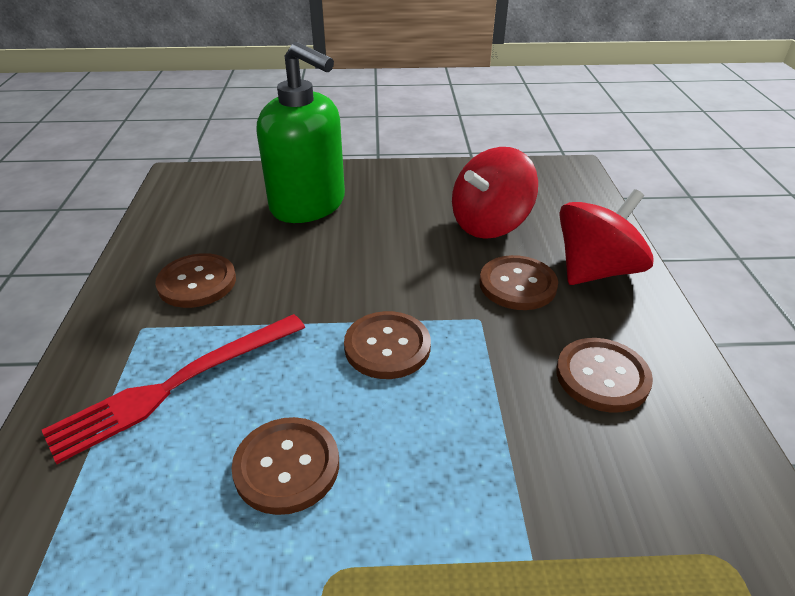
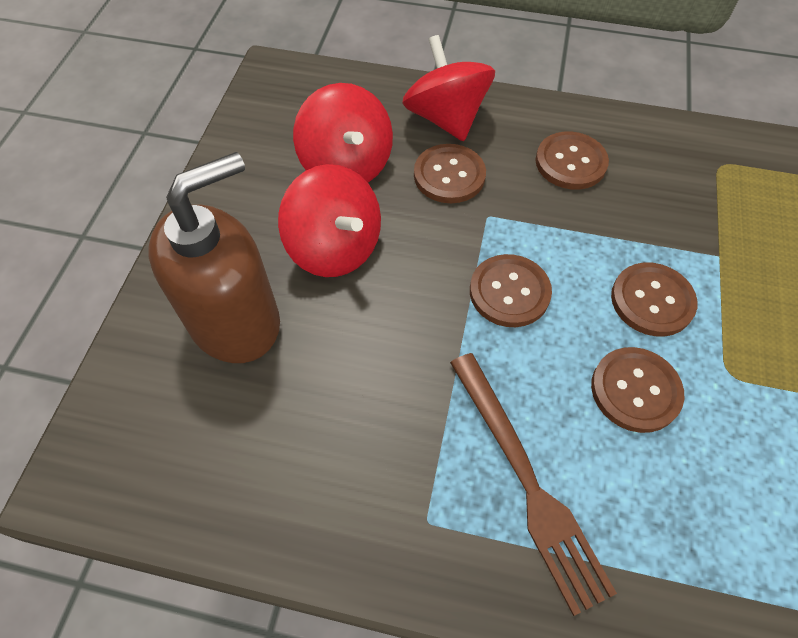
camera: 75 degrees left, 20 degrees up
(176, 385) = (527, 481): red fork -> brown fork
(197, 282) = (359, 459): brown button -> brown button (652, 301)
(308, 205) = (236, 321): green soap dispenser -> brown soap dispenser
(395, 235) = (335, 247): none -> red spinning top

